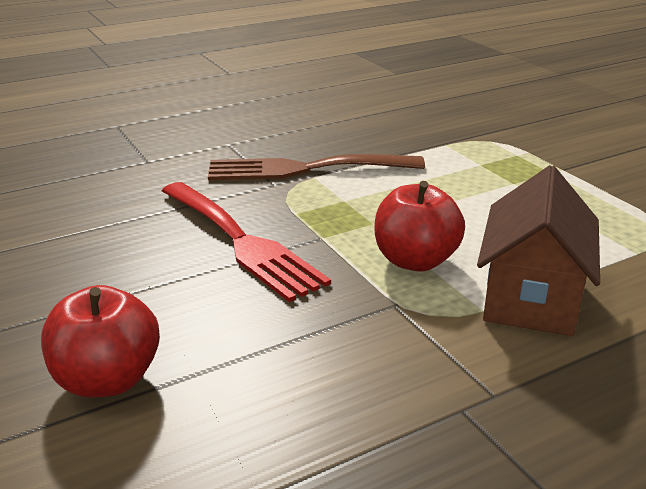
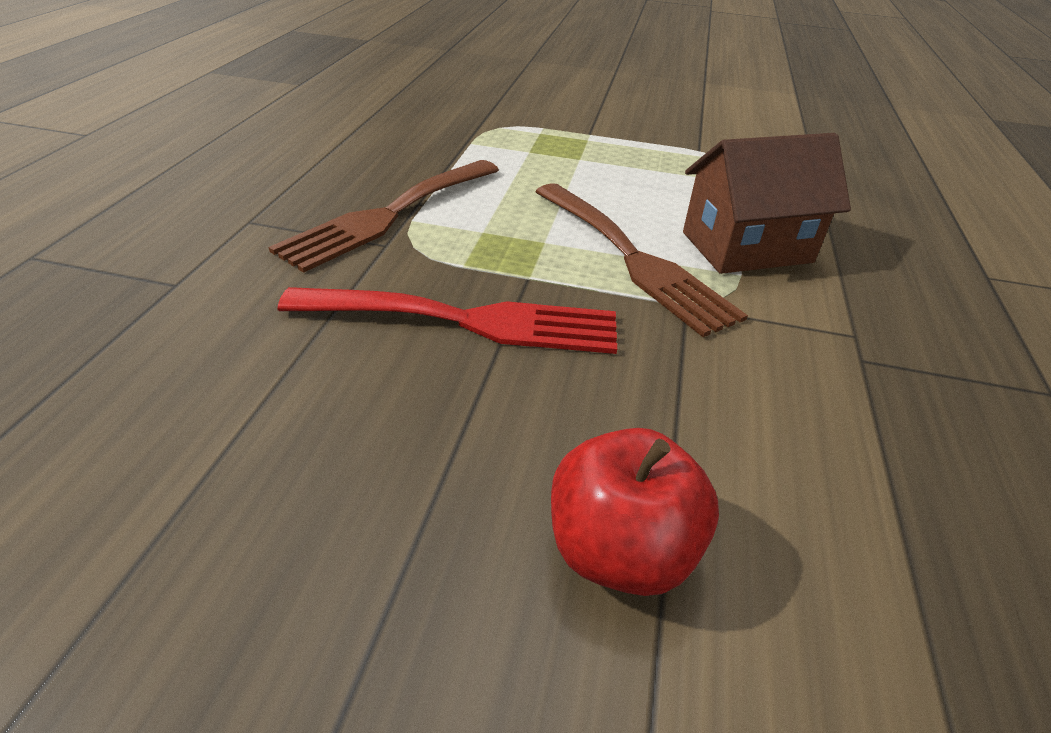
camera: 50 degrees left, 10 degrees up
(415, 260) = (633, 259): red apple -> brown fork
(530, 297) = (747, 247): brown house -> brown house turned 75 degrees counterclockwise

